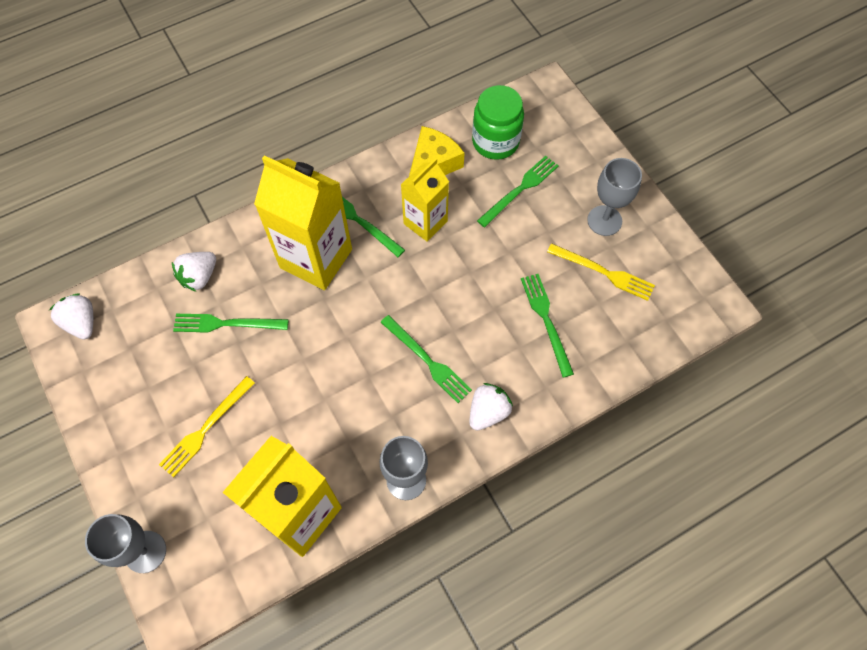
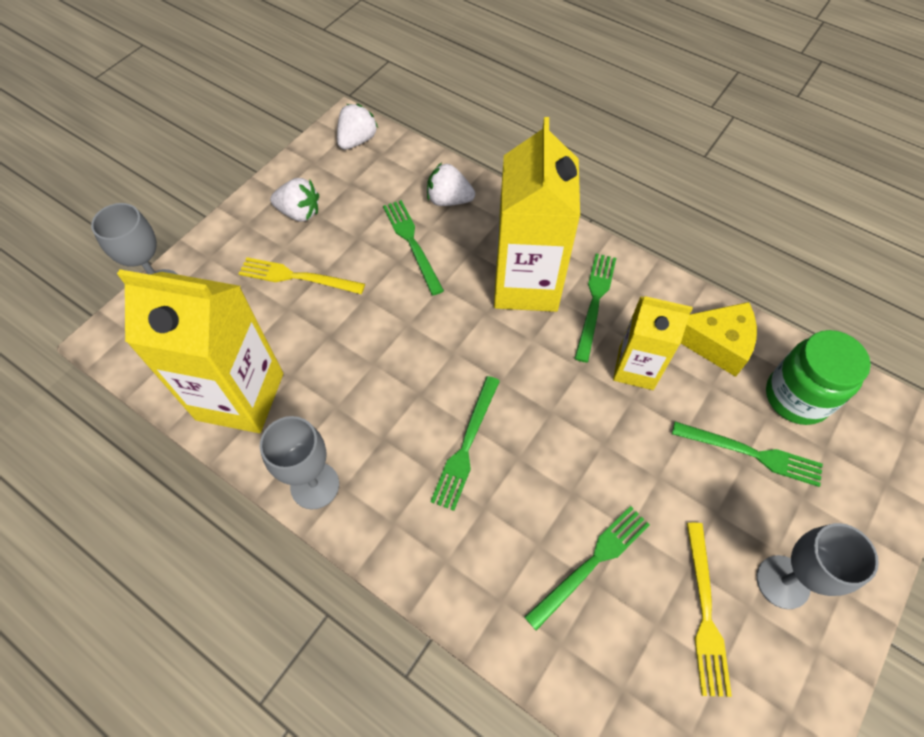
camera: 65 degrees right, 5 degrees down
(488, 412) = (435, 542): white strawberry -> white strawberry (299, 213)

